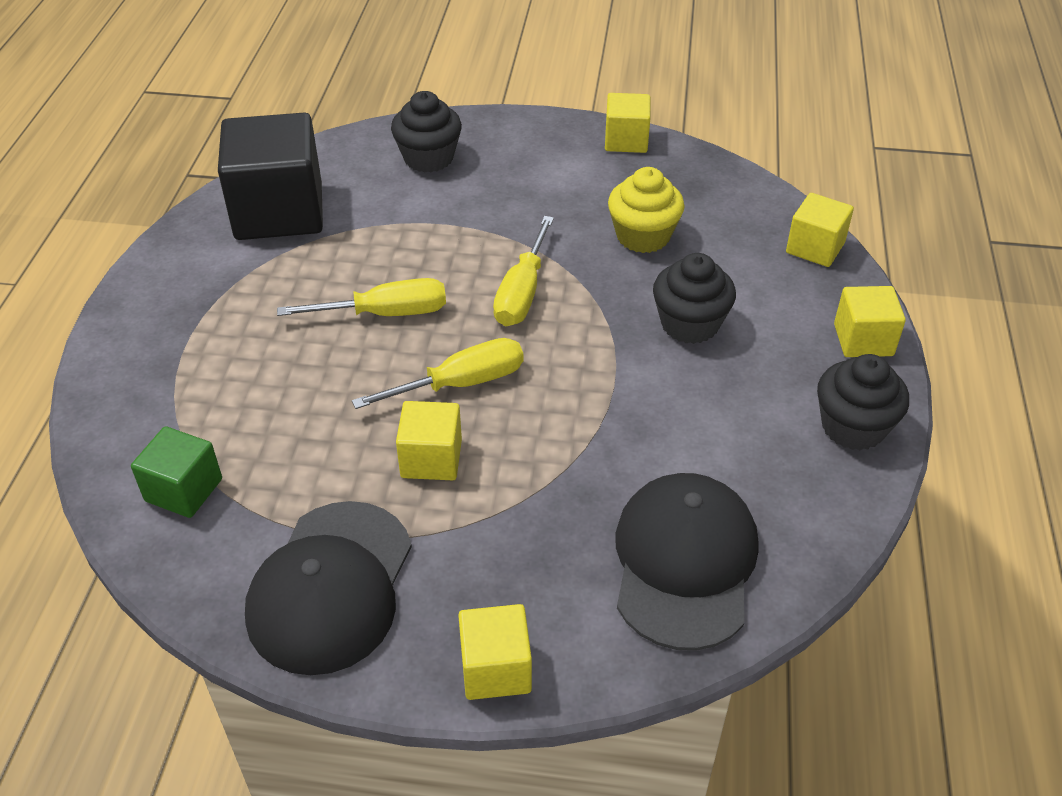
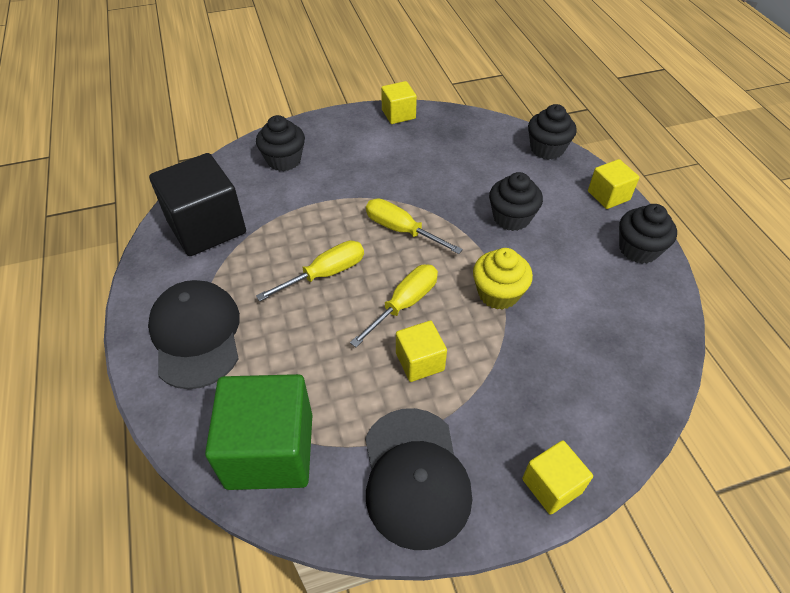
camera: 25 degrees left, 5 degrees up
(184, 490) = (270, 450): green cube -> green cube, size x1.91
(522, 292) = (402, 230): yellow screwdriver -> yellow screwdriver turned 135 degrees clockwise
(643, 236) = (448, 171): yellow cupcake -> yellow cupcake (498, 293)
(684, 562) = (609, 368): black cap -> black cap (196, 335)
(815, 248) = (547, 149): yellow cube -> black cupcake

